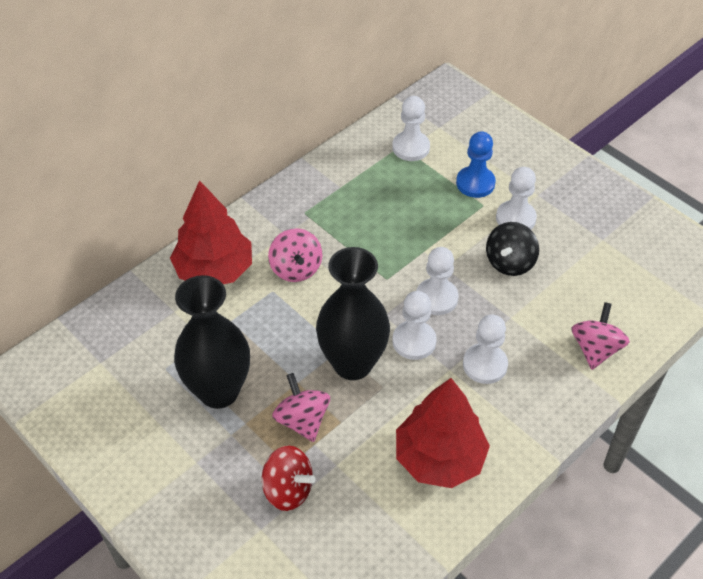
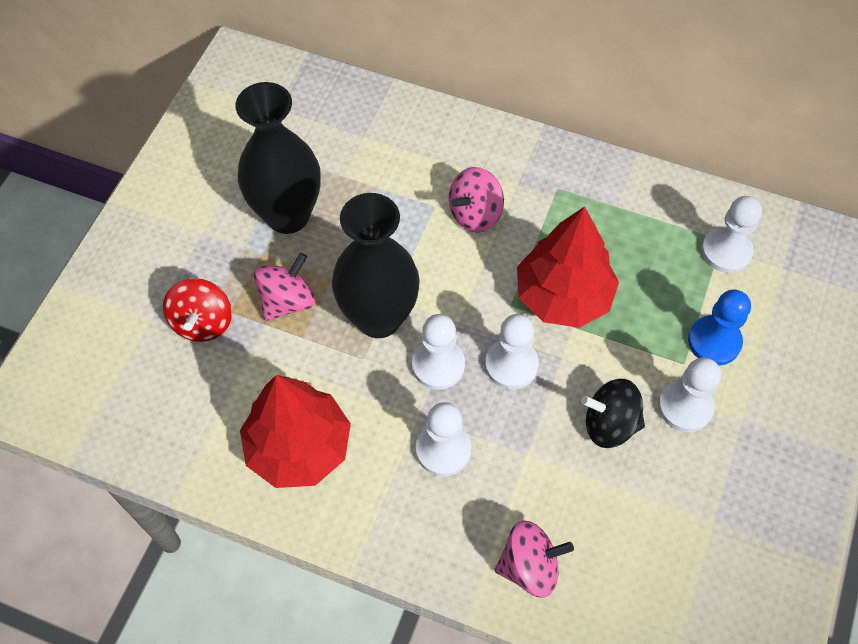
camera: 65 degrees right, 10 degrees up
(214, 270) = (432, 145): red tree -> red tree (563, 296)

